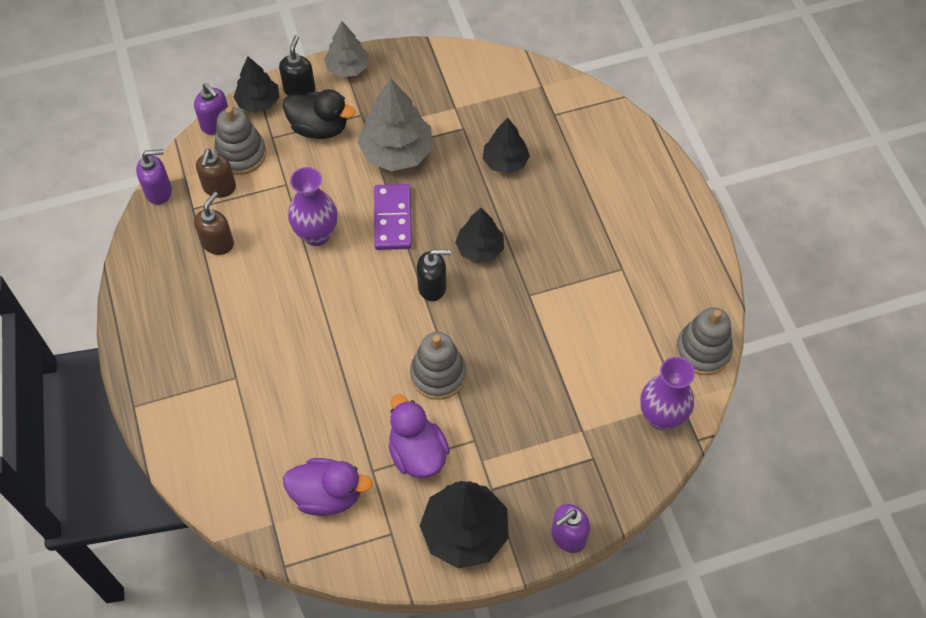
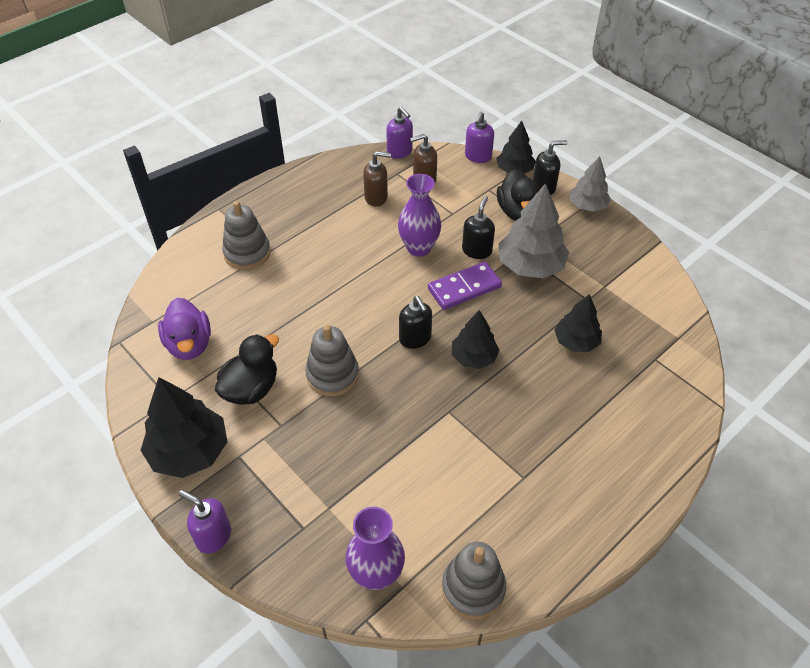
camera: 65 degrees right, 10 degrees down
(241, 154) = (461, 179): grey stacking toy -> grey stacking toy (247, 253)
(350, 186) = (477, 250): none -> black soap dispenser
(417, 453) = (251, 389): purple duck -> black duck

